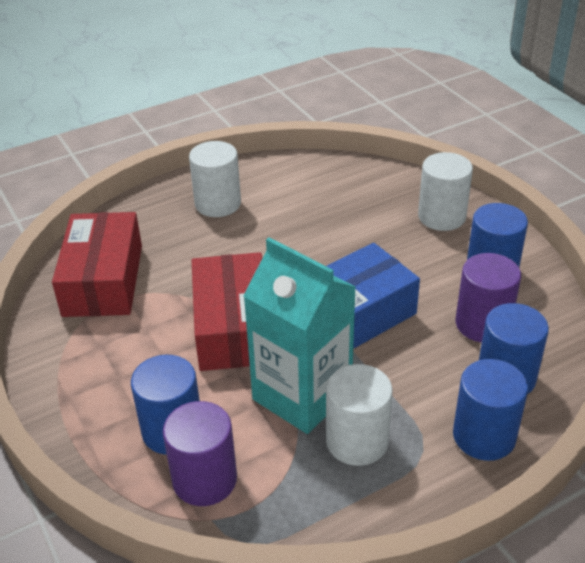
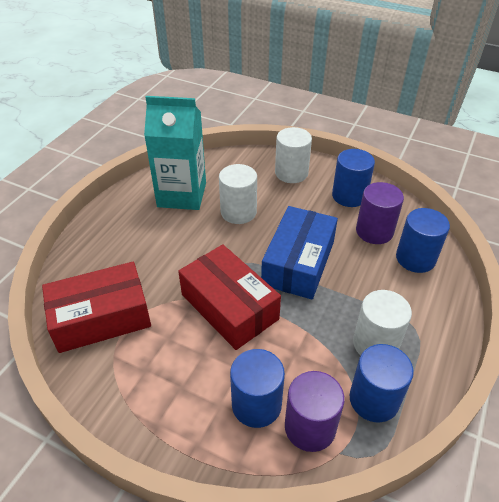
camera: 35 degrees left, 5 degrees up
(103, 280) = (101, 317): red box -> red box turned 75 degrees counterclockwise
(218, 204) = (138, 222): white cylinder -> white cylinder (238, 212)
(302, 395) = (316, 331): turquoise carton -> turquoise carton (182, 195)
(484, 436) = (437, 301): blue cylinder -> blue cylinder (374, 399)

